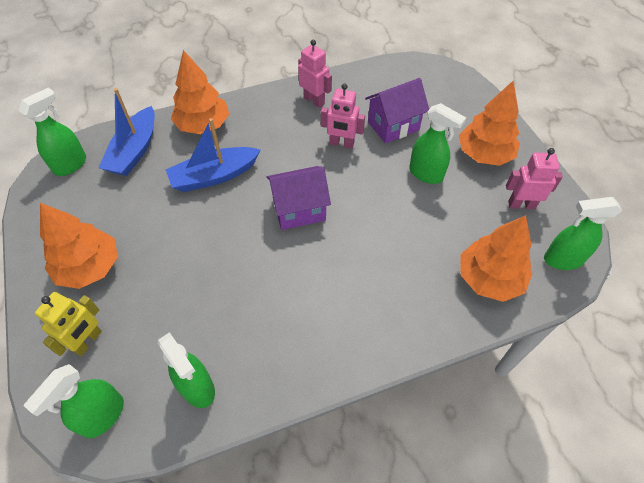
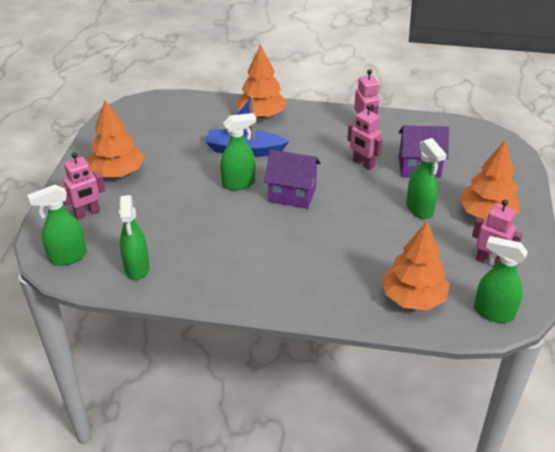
camera: 30 degrees right, 15 degrees down
(71, 165) = (149, 108): green spray bottle -> green spray bottle (239, 183)
(88, 341) = (87, 213): yellow robot -> pink robot
(134, 151) = (199, 114): blue boat -> none

